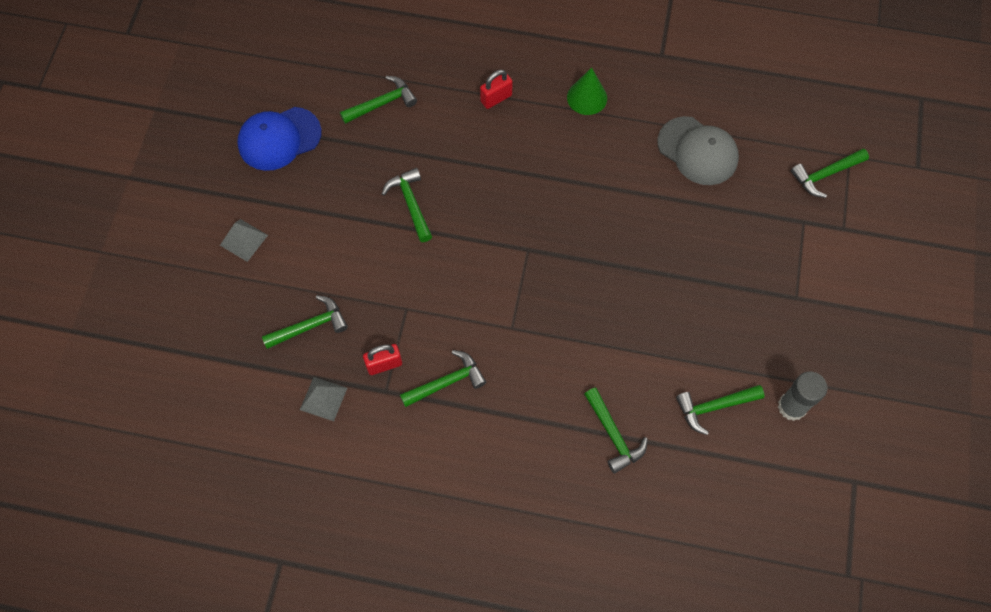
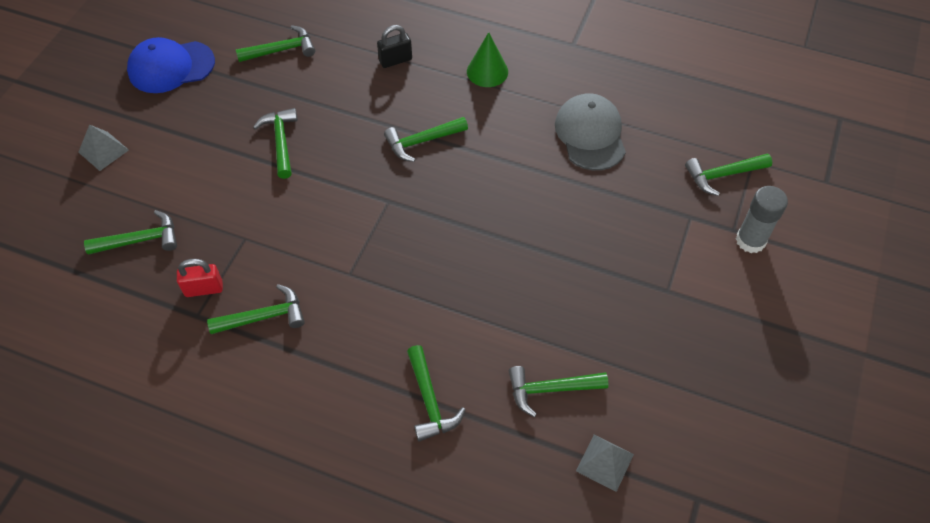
camera: 10 degrees right, 10 degrees down
(323, 398) = (129, 312): grey pyramid -> grey pyramid (604, 462)
(496, 98) = (395, 60): red padlock -> black padlock
(543, 183) = (422, 141): none -> green hammer
(697, 151) = (590, 134): grey cap -> grey cap turned 150 degrees counterclockwise
(792, 406) = (639, 403): grey glue stick -> grey glue stick (750, 240)

